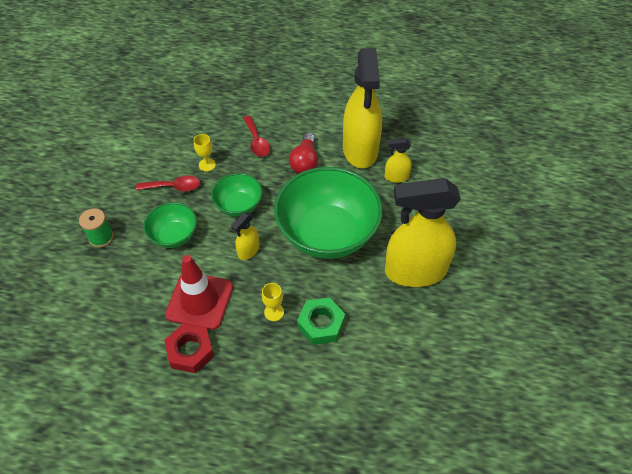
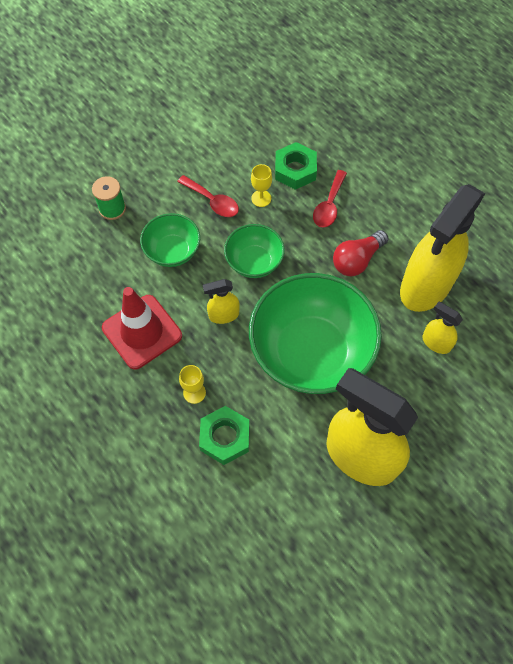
camera: 40 degrees right, 10 degrees up
(190, 351) = (96, 373): red nut -> none
(214, 134) = (295, 170): none -> green nut

